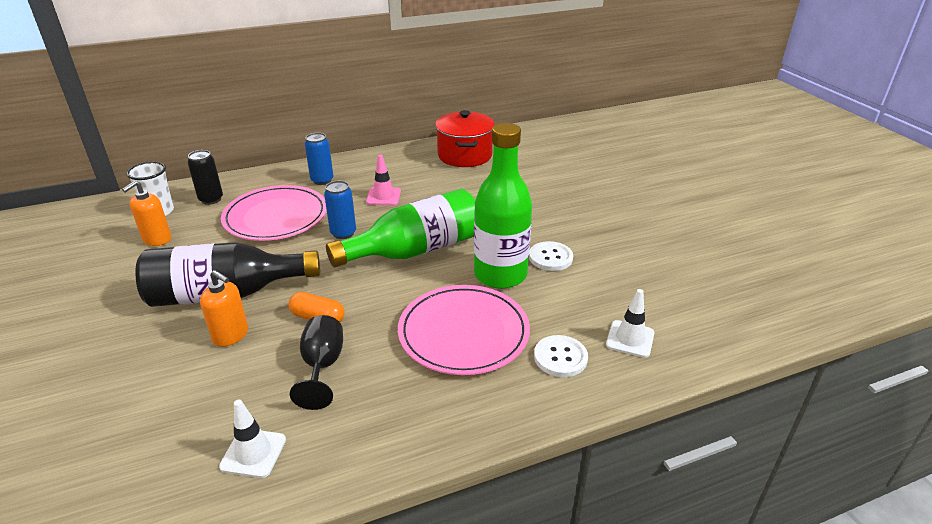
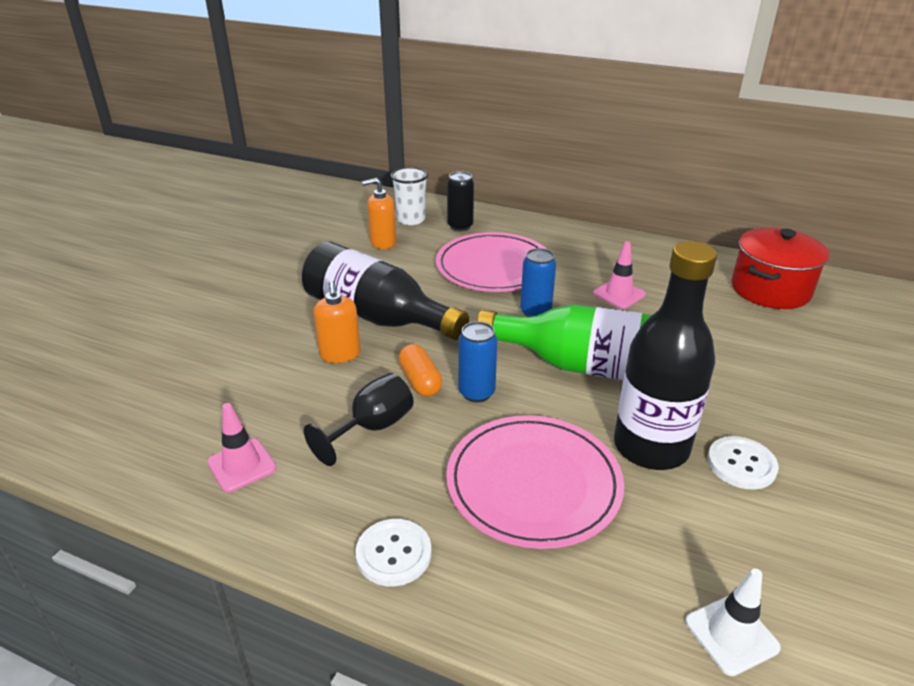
camera: 45 degrees right, 0 degrees up
(253, 453) = (241, 465): white traffic cone -> pink traffic cone
(322, 180) = (576, 250): blue can -> blue can (476, 393)
(500, 275) = (651, 447): green bottle -> black bottle
(560, 357) = (609, 588): white button -> white button (393, 554)

